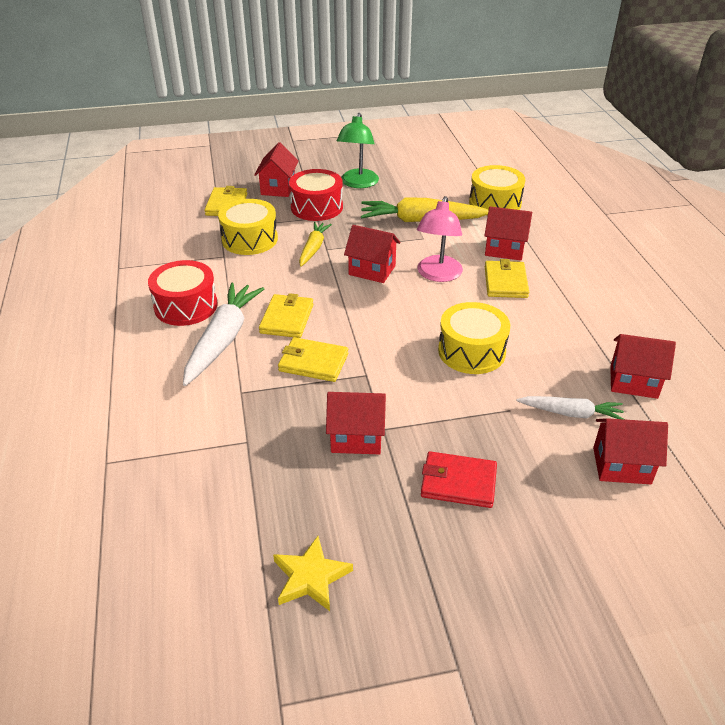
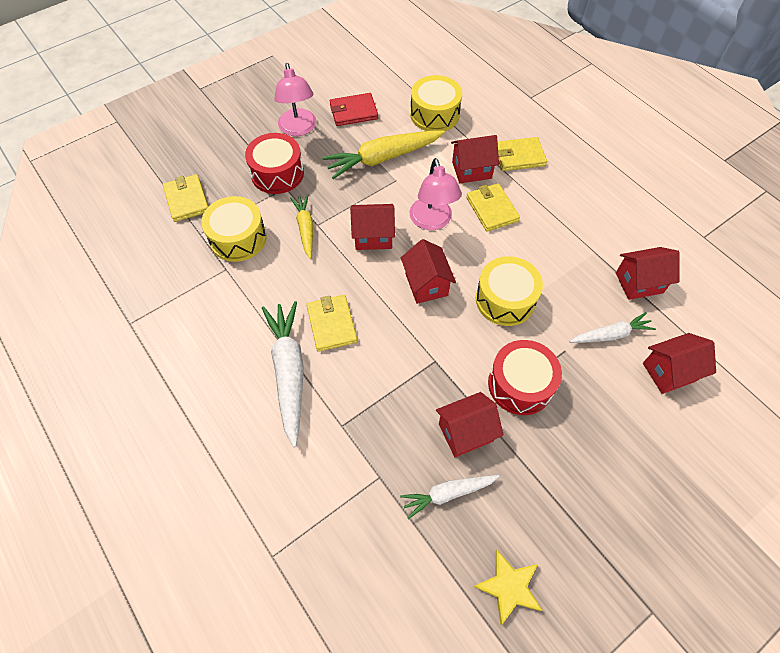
camera: 25 degrees left, 20 degrees up
(186, 306) = (229, 346): red drum -> red drum (520, 384)
(278, 188) = (225, 160): red house -> red house (426, 284)
(303, 478) = (448, 493): none -> white carrot
(313, 362) = (384, 365): yellow wallet -> yellow wallet (519, 156)
(358, 183) = (298, 129): green lamp -> pink lamp
(458, 482) = (565, 442): red wallet -> red wallet (353, 112)

